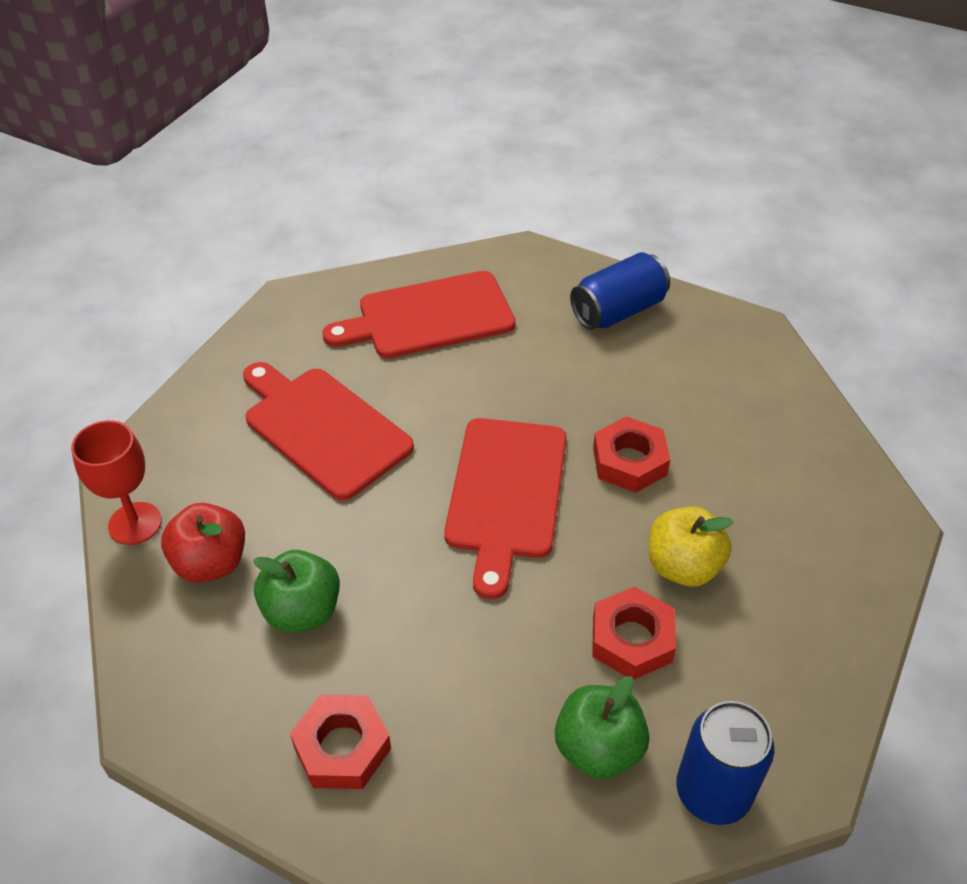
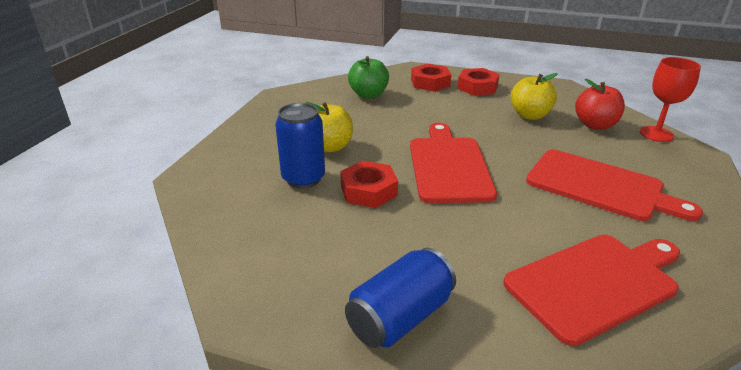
camera: 170 degrees right, 15 degrees down
(302, 611) = (530, 115): green apple -> yellow apple
(632, 639) = (357, 121): red nut -> red nut (430, 83)
(713, 792) = (318, 90): blue can -> blue can (303, 178)

